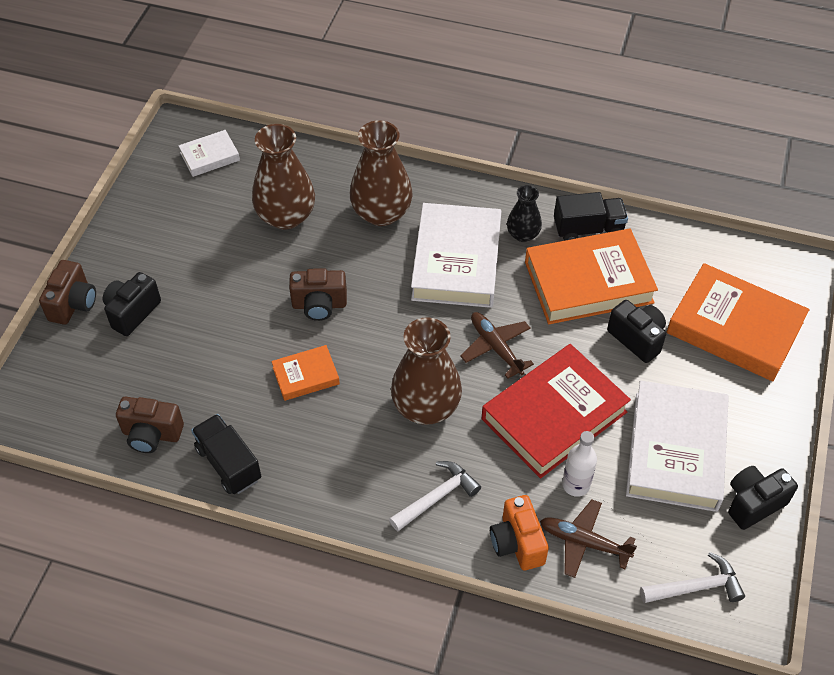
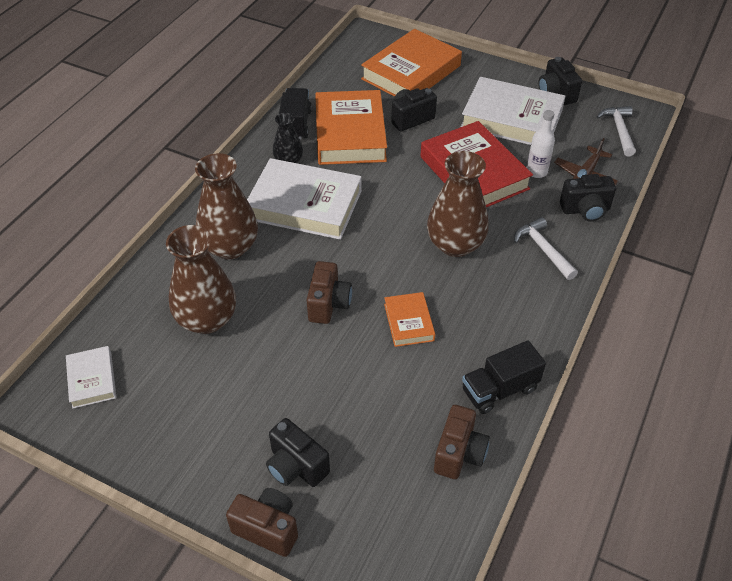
camera: 80 degrees left, 5 degrees down
(496, 348) = (403, 194): brown plane -> none
(517, 543) = (585, 210): orange camera -> black camera

